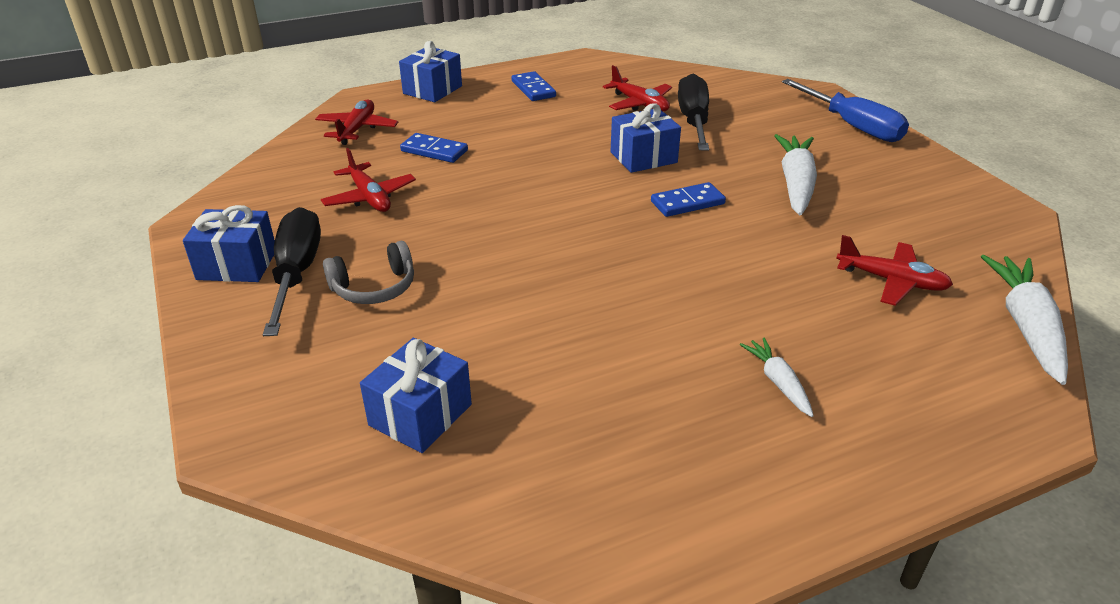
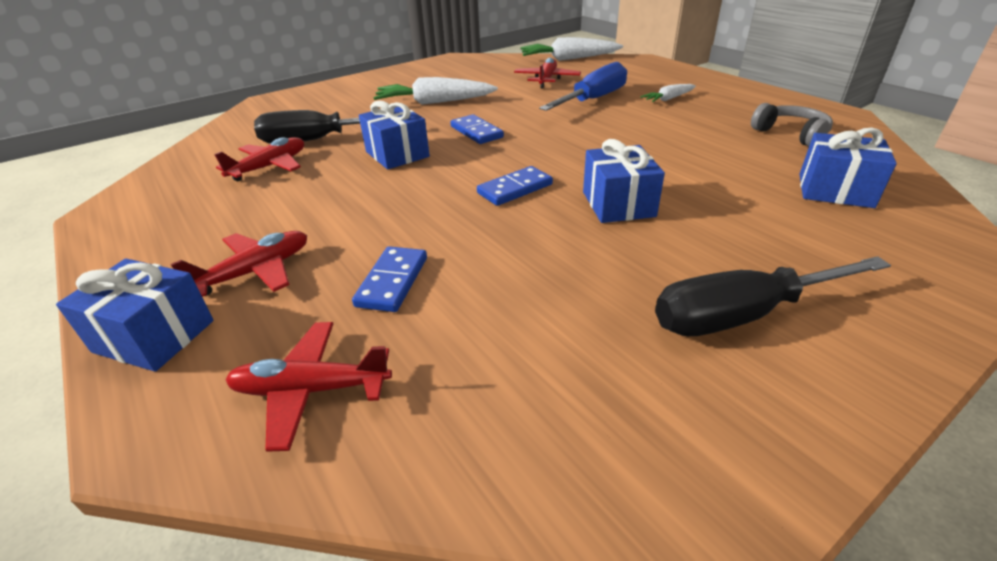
camera: 100 degrees left, 0 degrees up
(237, 264) = (776, 382): blue gift -> blue gift (618, 204)
(369, 197) = (538, 306): red plane -> red plane (255, 272)
(374, 287) = (715, 251): grey headphones -> grey headphones (791, 134)
(533, 89) = (197, 237): blue domino -> blue domino (515, 189)
(852, 126) = (336, 90): blue screwdriver -> blue screwdriver (593, 100)

